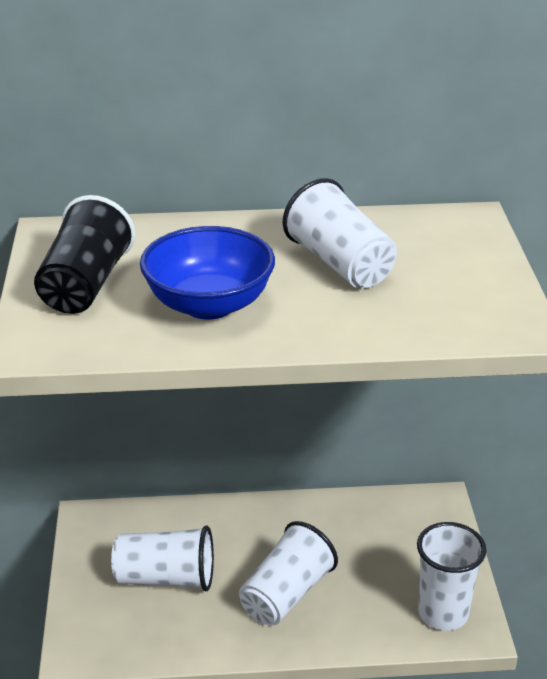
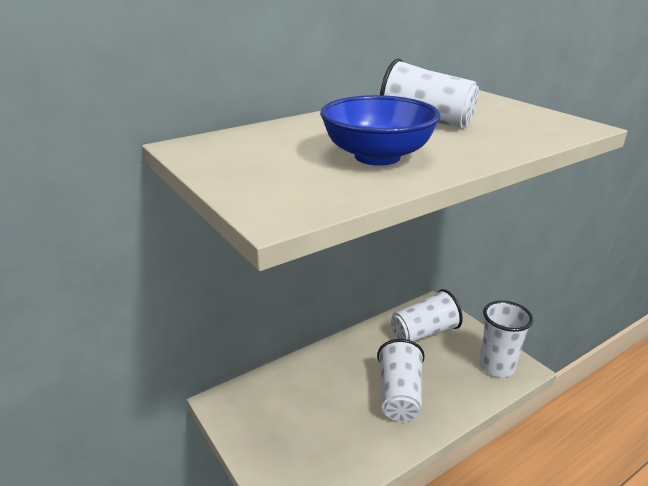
camera: 30 degrees left, 5 degrees down
(85, 285) = (262, 167): black cup -> none
(166, 578) = (312, 420): white cup -> white cup (424, 332)

